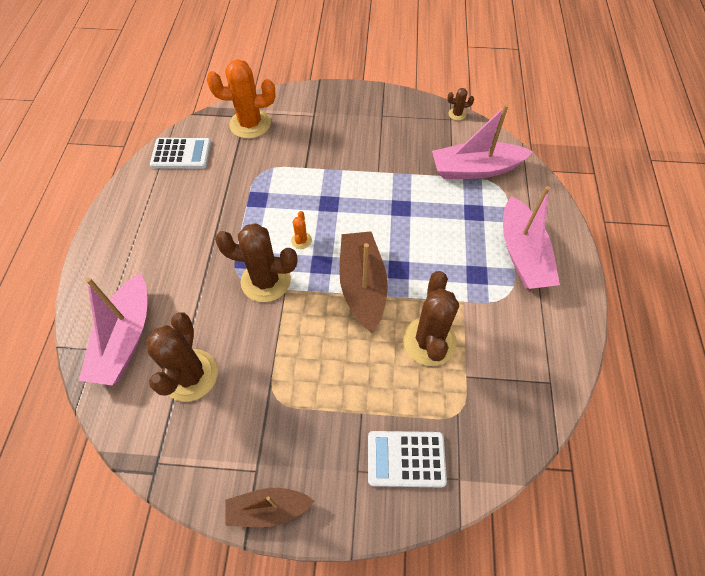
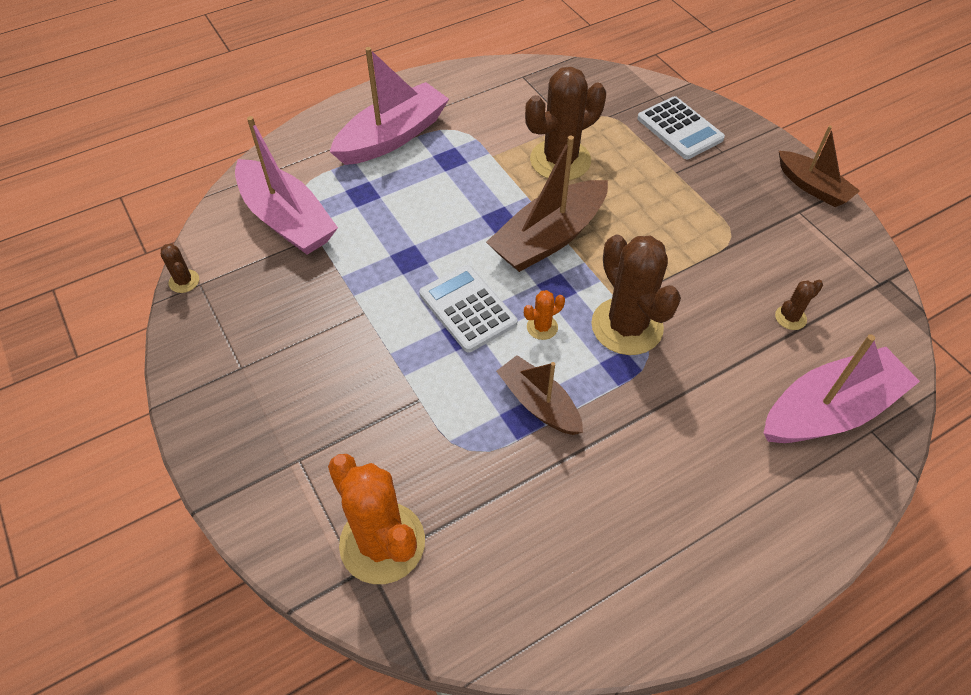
camera: 125 degrees left, 5 degrees down
(181, 154) = (526, 601): white calculator -> white calculator (467, 309)
(190, 375) = (790, 318): brown cactus -> brown cactus, size x0.44
(259, 211) = (538, 403): none -> brown boat

